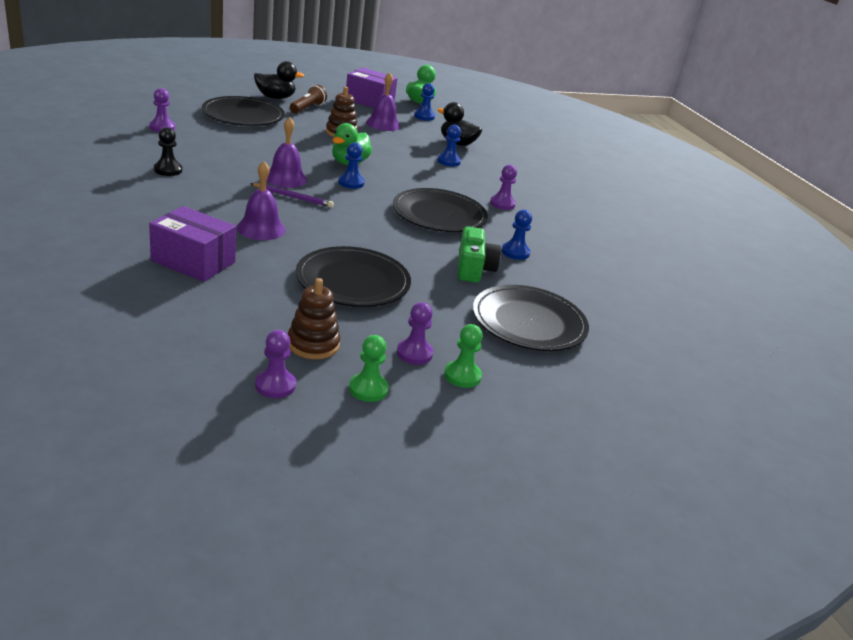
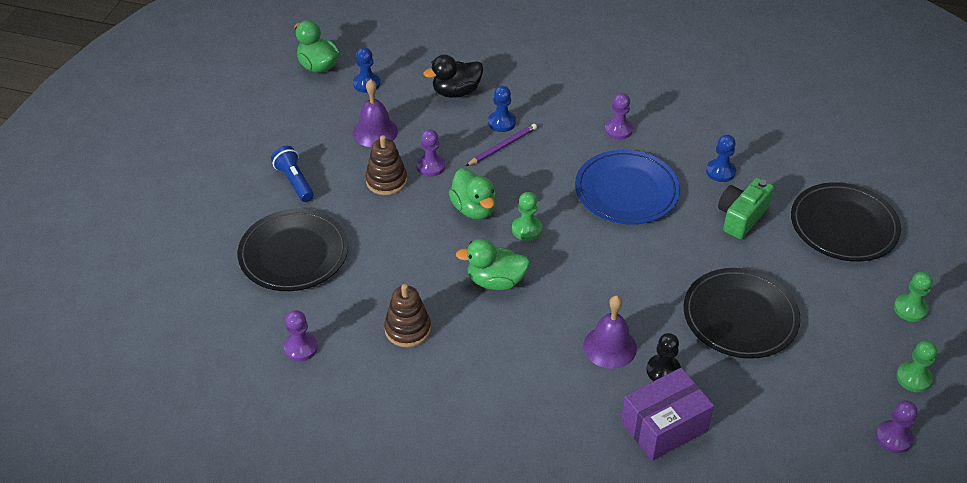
camera: 50 degrees left, 15 degrees up
(168, 170) = (434, 381): black pawn -> black pawn (663, 370)
(275, 97) = (244, 199): black duck -> none
(286, 178) = (495, 281): purple bell -> green duck
(293, 197) = (545, 293): purple pencil -> purple pencil (502, 147)
(307, 108) = (294, 181): brown flashlight -> blue flashlight
(313, 344) = (838, 388): brown stacking toy -> brown stacking toy (407, 329)
(351, 183) = (526, 229): blue pawn -> green pawn
(369, 101) = (296, 112): purple box -> none
(414, 353) = (870, 325): purple pawn -> purple pawn (431, 166)
(439, 215) = (626, 191): black plate -> blue plate
(473, 268) = (741, 217): green camera -> green camera turned 90 degrees counterclockwise

